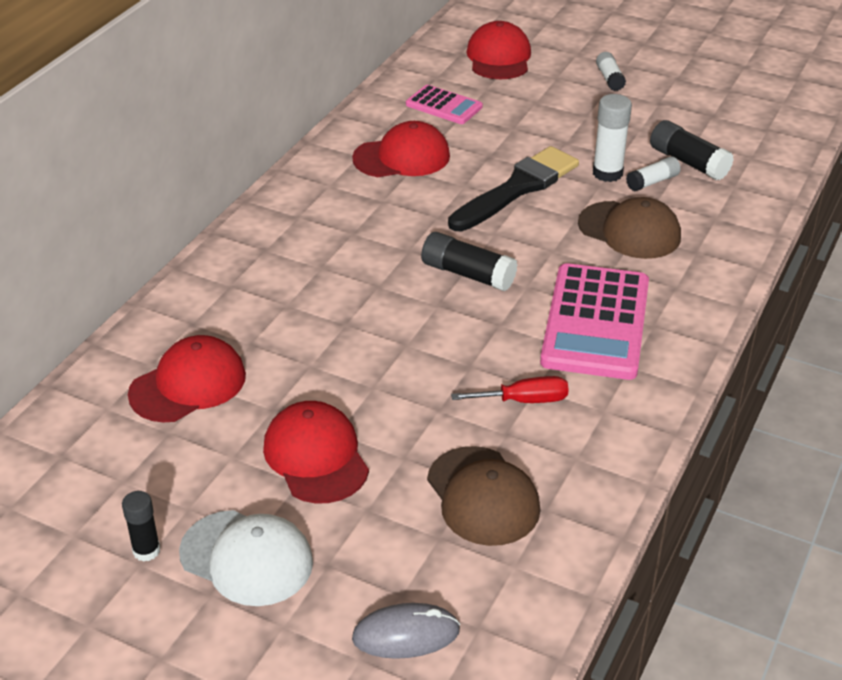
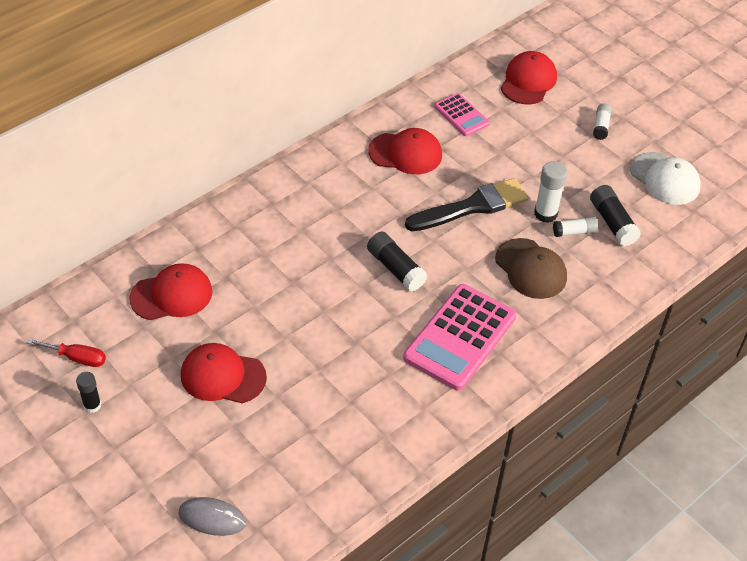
camera: 20 degrees right, 10 degrees up
(246, 558) = (146, 432): white cap -> white cap (665, 179)
(316, 457) = (223, 376): red cap -> red cap turned 75 degrees counterclockwise
(483, 496) = (309, 442): brown cap -> none
(524, 400) = (376, 381): red screwdriver -> red screwdriver (77, 358)

